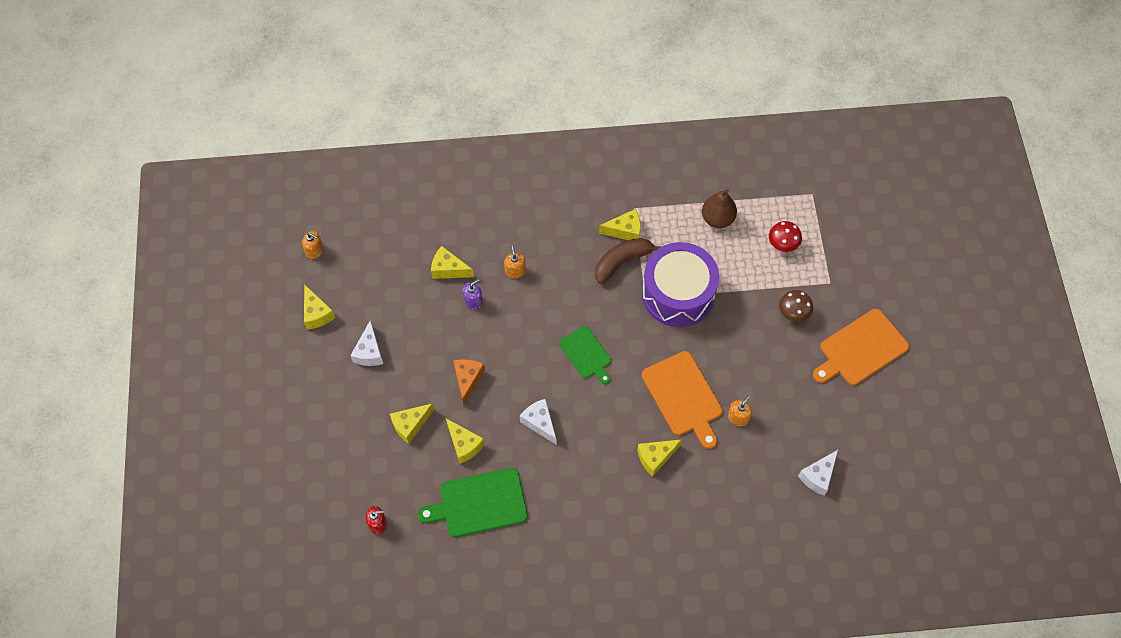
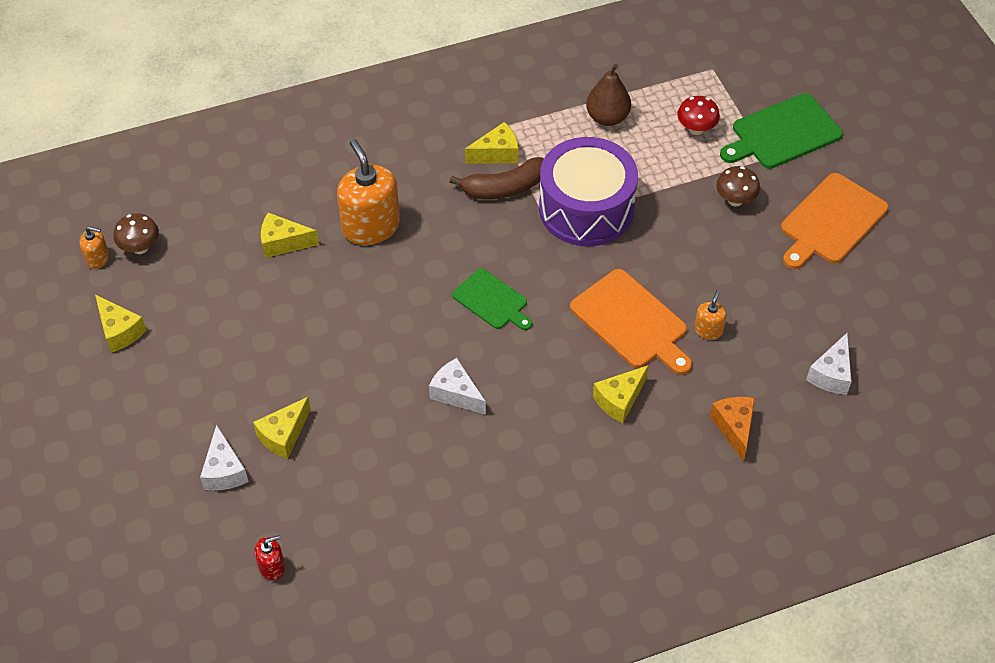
camera: 15 degrees left, 10 degrees down
(346, 249) = (140, 247): none -> brown mushroom
(369, 352) = (203, 360): white cheese -> white cheese (224, 470)
(464, 445) = (363, 442): yellow cheese -> none
(468, 380) = (345, 365): orange cheese -> orange cheese (734, 428)
(473, 301) = (326, 272): purple soap dispenser -> none
(479, 503) = (404, 508): green cutting board -> green cutting board (782, 133)
(515, 271) = (371, 227): orange soap dispenser -> orange soap dispenser, size x2.13
(622, 261) = (504, 188): brown banana -> brown banana turned 150 degrees counterclockwise

